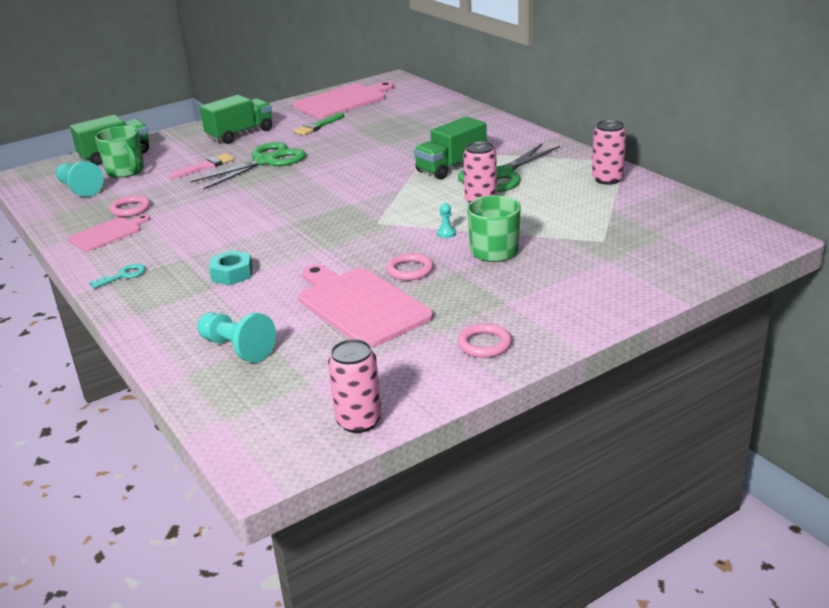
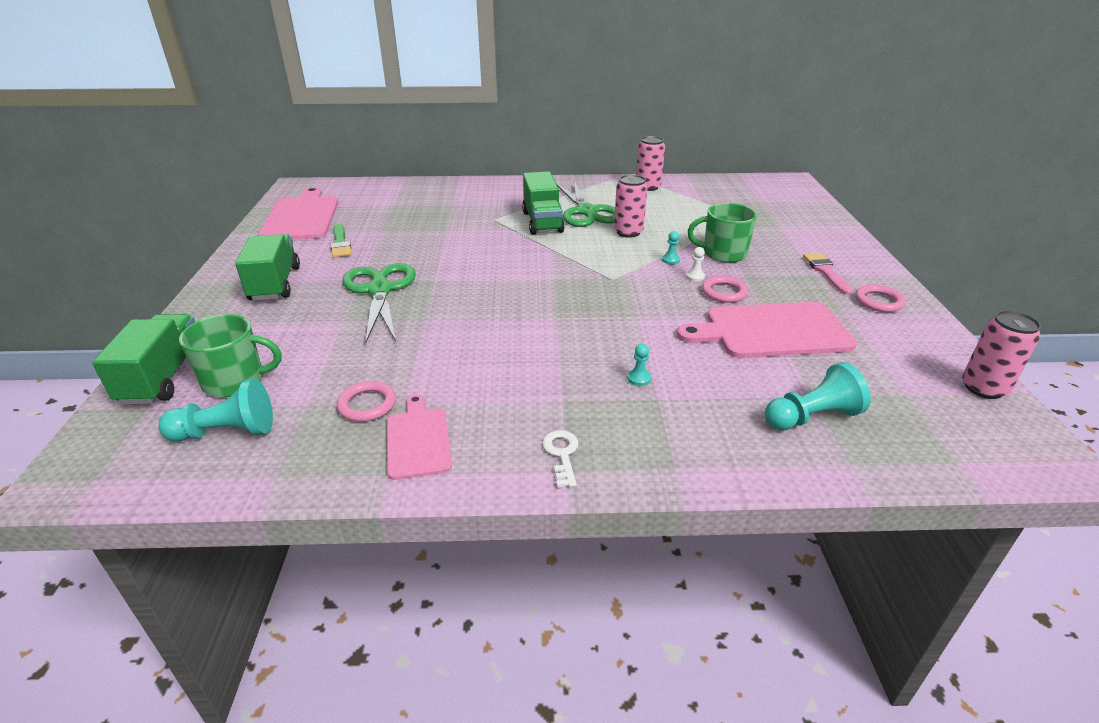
camera: 60 degrees left, 5 degrees up
(123, 276) = (562, 454): turquoise key -> white key
(205, 166) = (327, 325): pink brush -> pink brush (826, 272)
(232, 274) = (639, 378): turquoise nut -> turquoise pawn
(425, 251) = (695, 277): none -> white pawn

